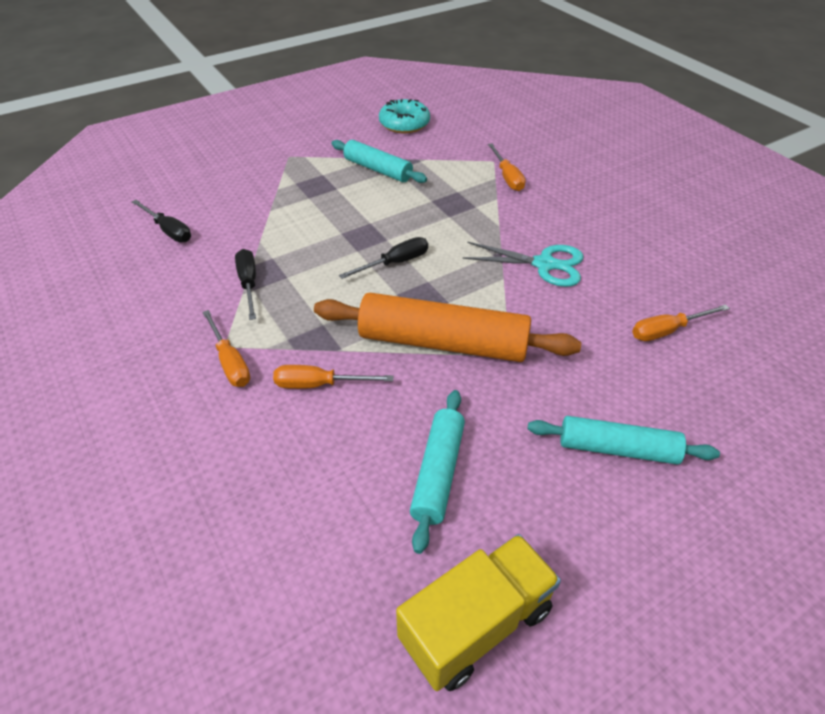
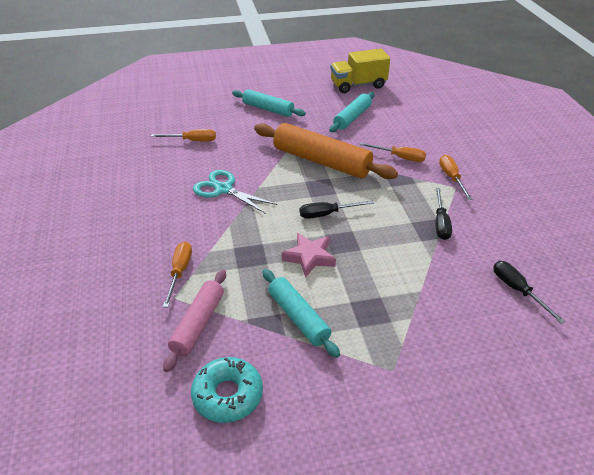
camera: 160 degrees left, 5 degrees down
(392, 214) = (309, 257): none -> pink star
(457, 150) = (198, 324): none -> pink rolling pin

